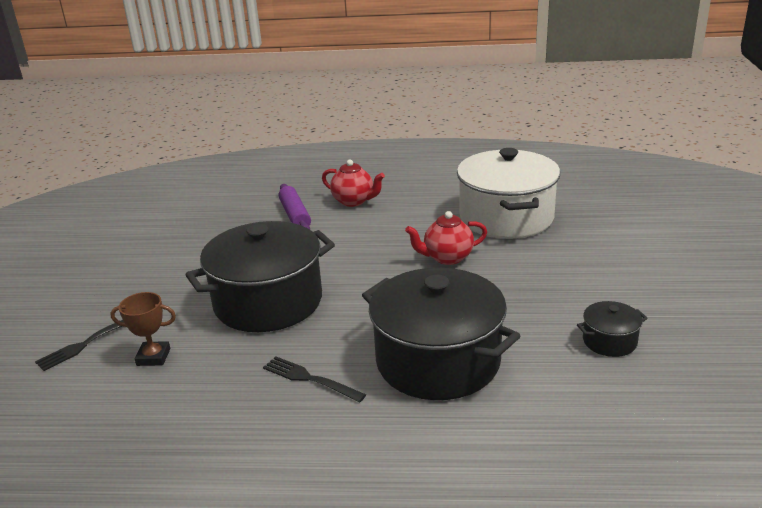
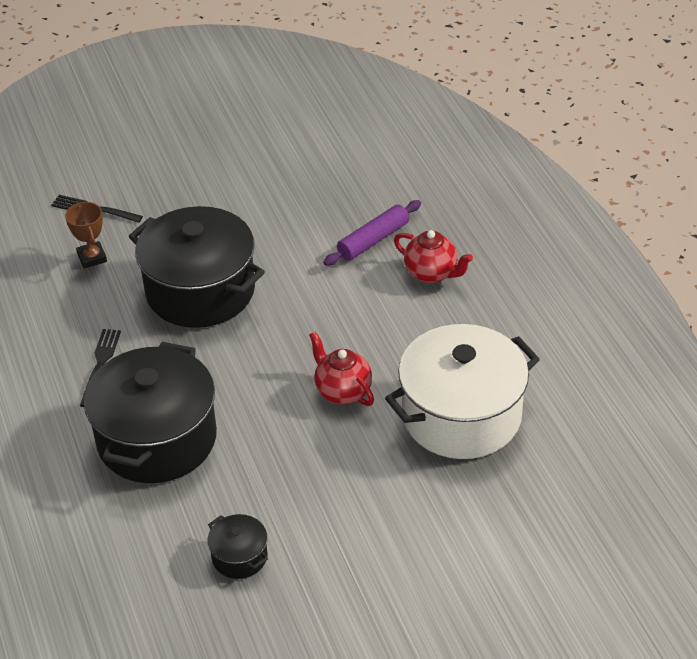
camera: 65 degrees right, 15 degrees up
(354, 201) = (431, 273): red teapot -> red teapot turned 60 degrees counterclockwise

